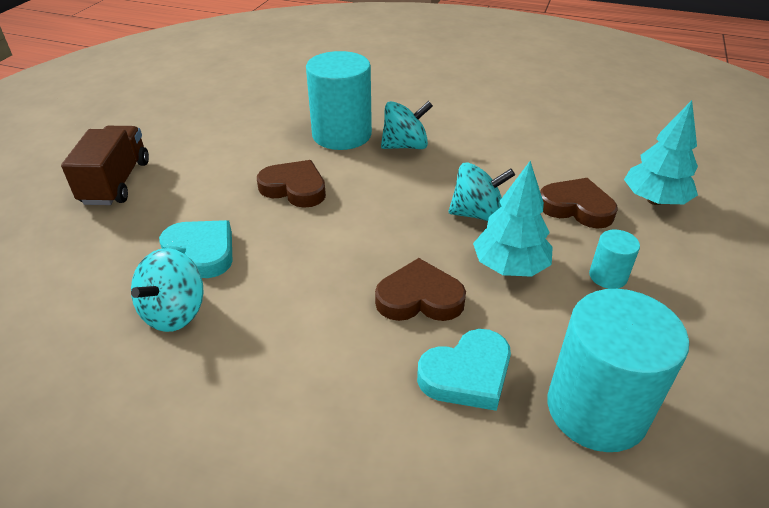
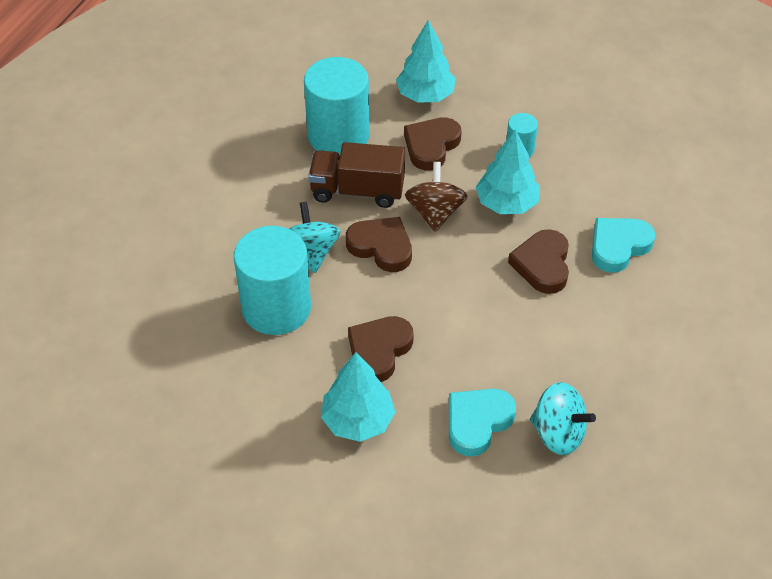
camera: 85 degrees left, 10 degrees up
(116, 182) = (347, 523): brown truck -> brown truck (357, 191)
(218, 181) = (358, 420): none -> turquoise tree
(421, 183) = (381, 247): none -> brown heart
(467, 374) = (618, 246): turquoise heart -> turquoise heart turned 105 degrees counterclockwise
(477, 214) = (435, 213): turquoise spinning top -> brown spinning top
(596, 409) = (643, 186): turquoise cylinder -> turquoise cylinder (338, 136)

